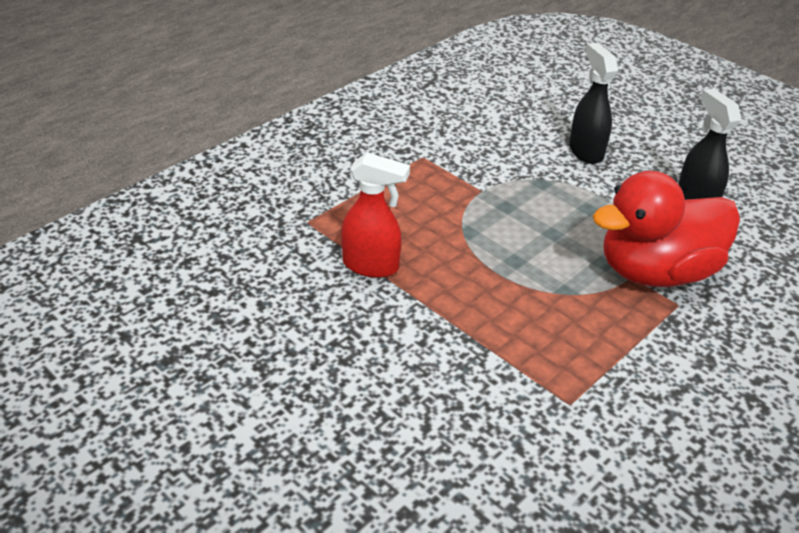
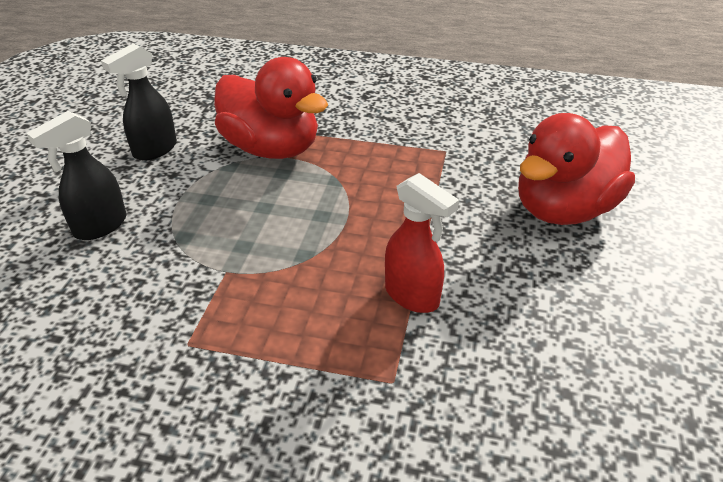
camera: 120 degrees left, 0 degrees up
(371, 266) = (412, 296): red spray bottle -> red spray bottle turned 150 degrees clockwise
(388, 435) = (564, 209): none -> red duck

